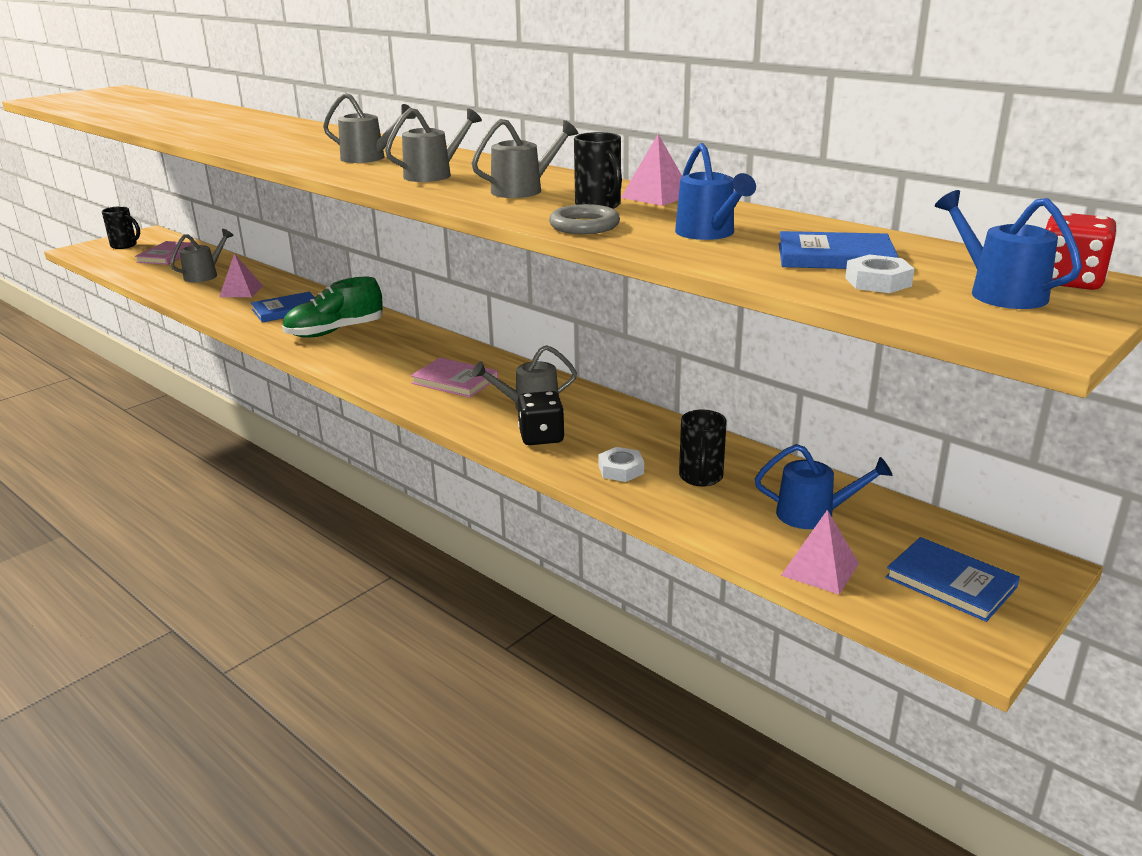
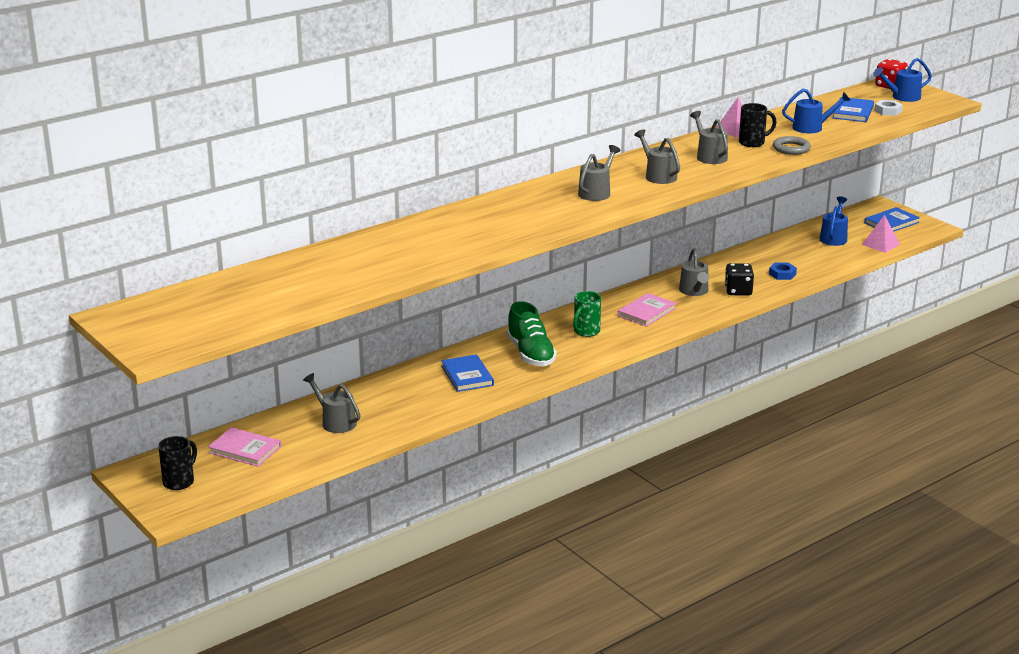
camera: 80 degrees left, 0 degrees up
(241, 291) = (400, 399): pink pyramid -> none
(393, 352) = (586, 332): none -> green mug
(621, 469) = (782, 274): white nut -> blue nut
(701, 478) = (794, 256): black mug -> none

